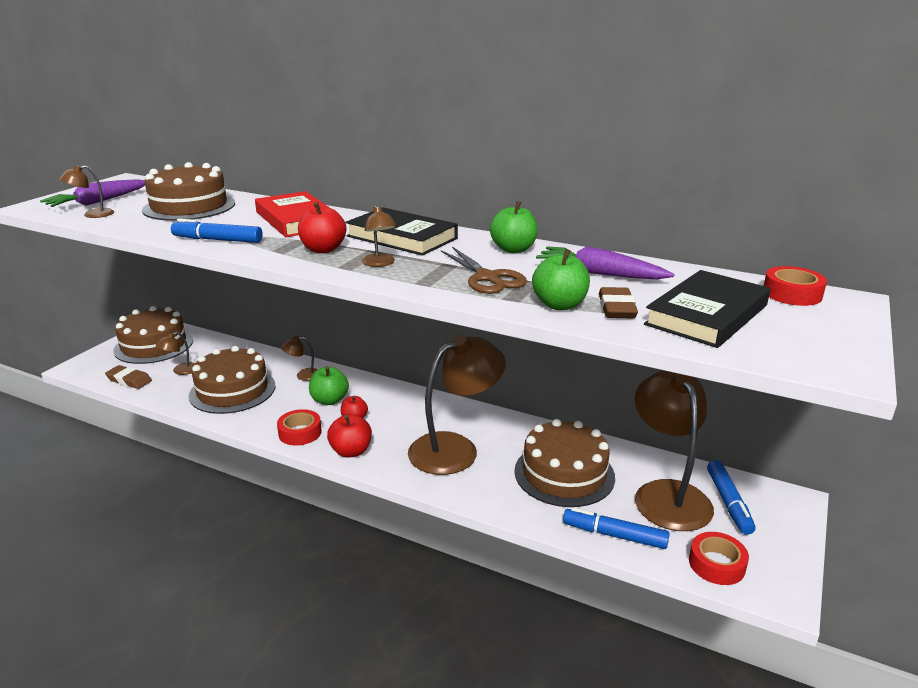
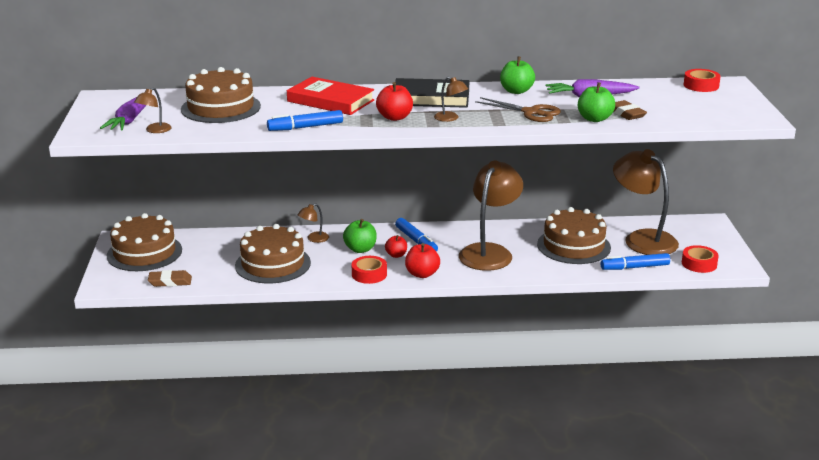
camera: 30 degrees left, 0 degrees up
(180, 371) = (204, 263): brown lamp -> none
(707, 315) = (674, 107): black book -> none
(728, 502) = (679, 233): blue marker -> blue marker (416, 241)

